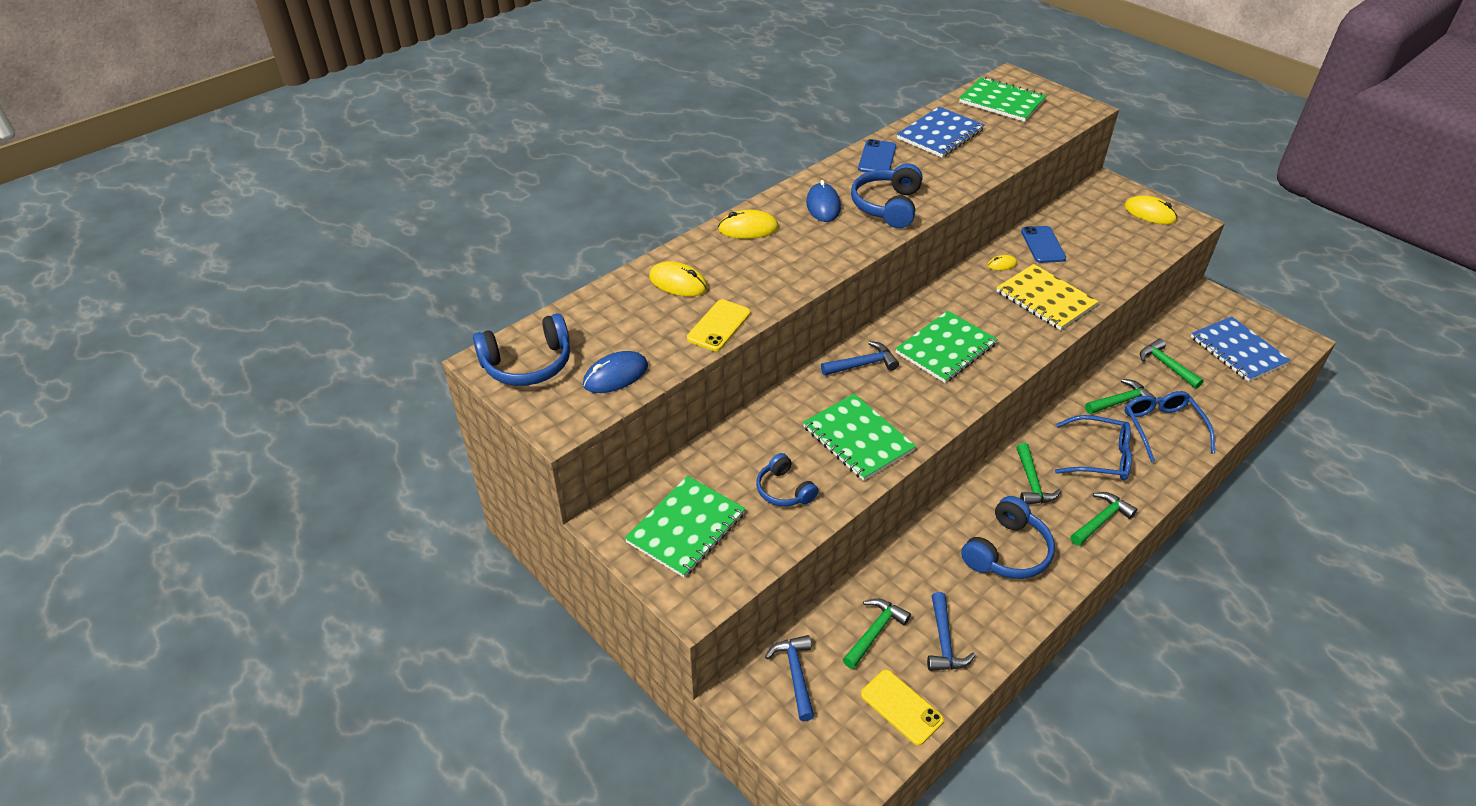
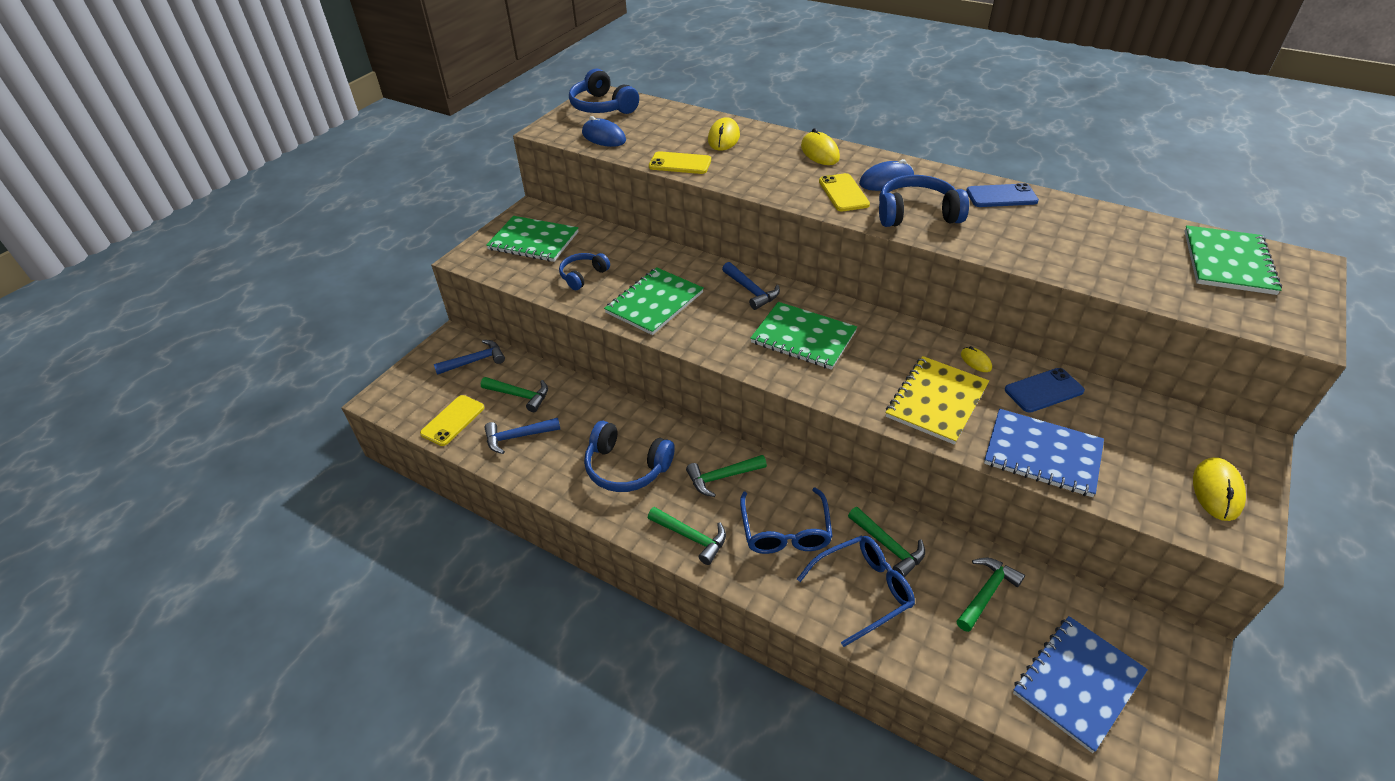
camera: 75 degrees right, 0 degrees up
(834, 235) = (843, 193): none -> yellow phone
(940, 134) = (1094, 228): blue notebook -> blue notebook (1042, 454)

